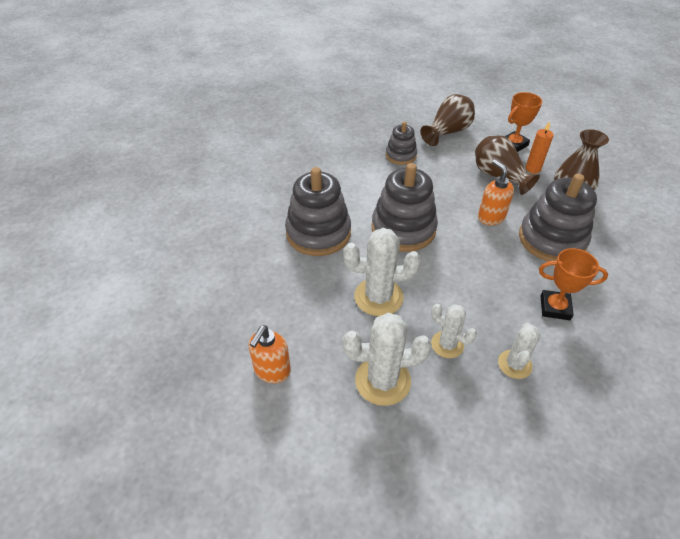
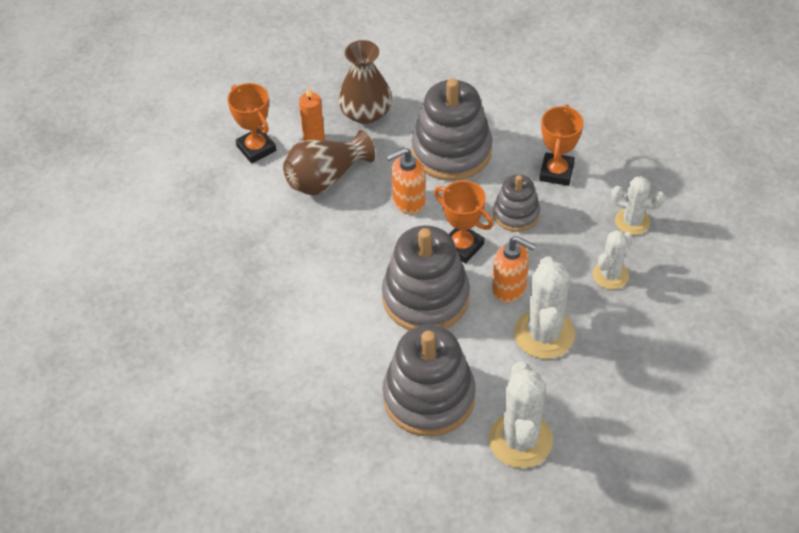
camera: 85 degrees left, 5 degrees up
(272, 371) = (656, 446): orange soap dispenser -> orange soap dispenser (509, 288)
(383, 381) = (661, 338): white cactus -> white cactus (520, 440)
(401, 155) = (263, 285): grey stacking toy -> grey stacking toy (516, 214)
(447, 132) = (212, 220): brown vase -> none
(455, 247) = (462, 246): none -> orange trophy

